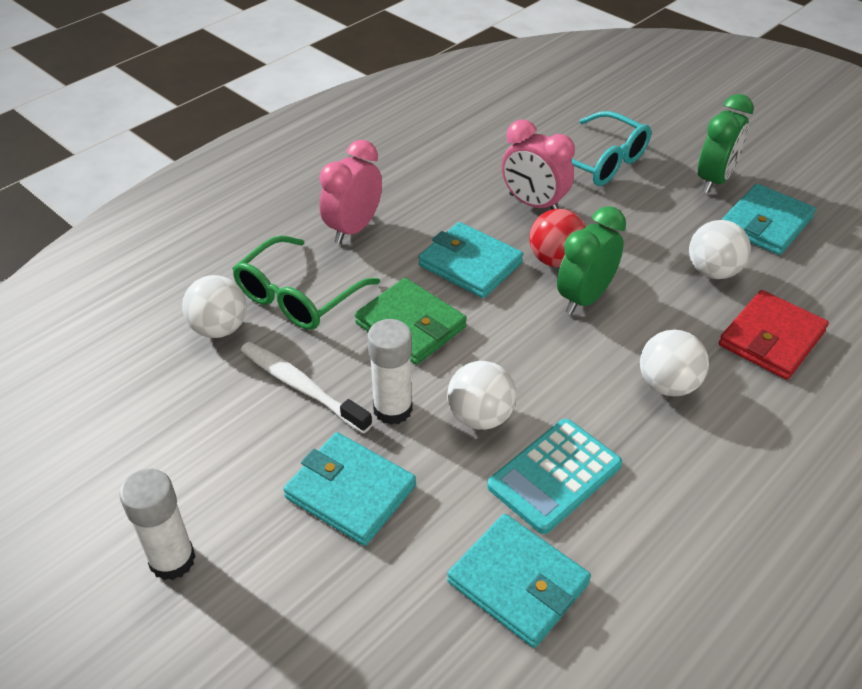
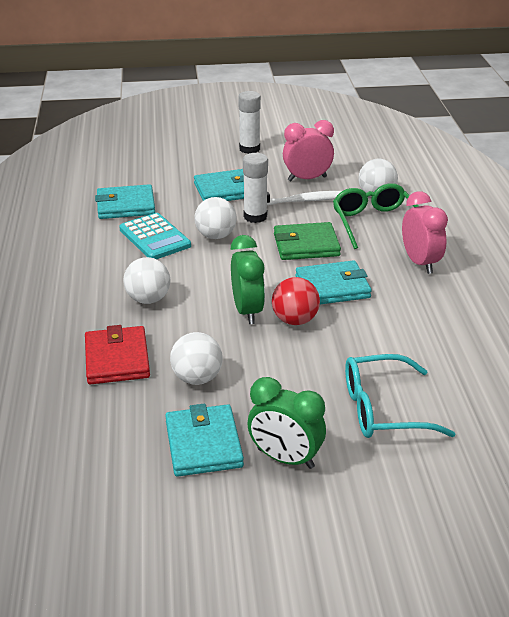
camera: 130 degrees right, 10 degrees down
(534, 204) = (364, 344): pink clock -> pink clock (307, 179)
(554, 476) = (155, 237): turquoise calculator -> turquoise calculator turned 150 degrees clockwise
(714, 180) = (285, 458): green clock -> green clock turned 45 degrees counterclockwise

